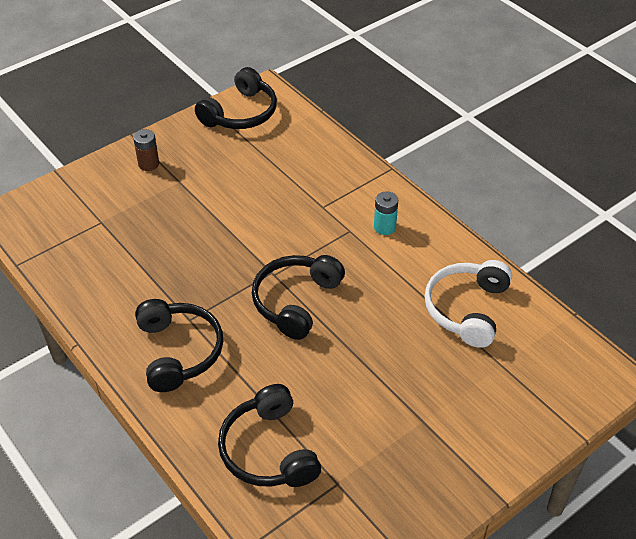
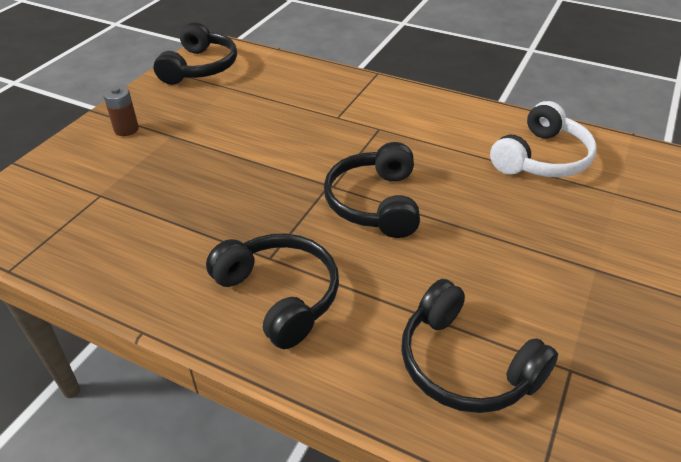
camera: 25 degrees left, 5 degrees down
(384, 227) = (409, 117): turquoise battery -> none
(467, 309) = (542, 158): white headphones -> white headphones turned 135 degrees counterclockwise

